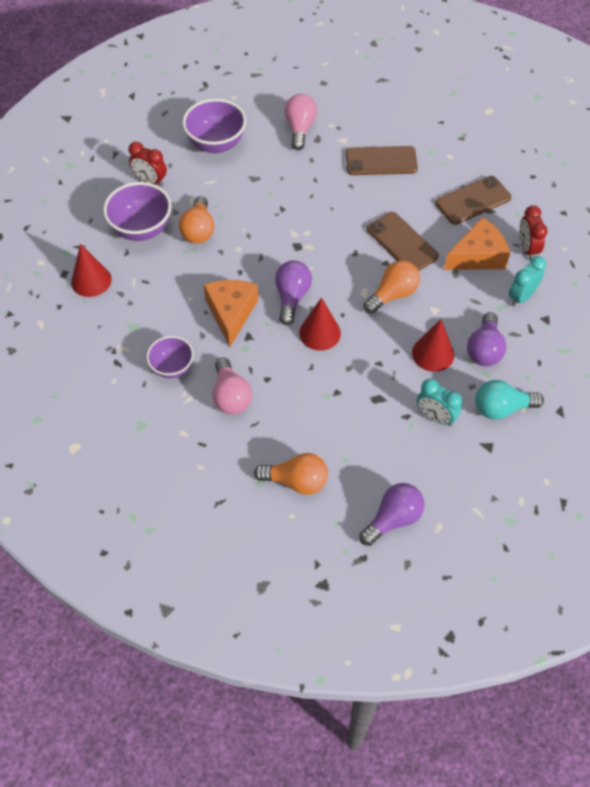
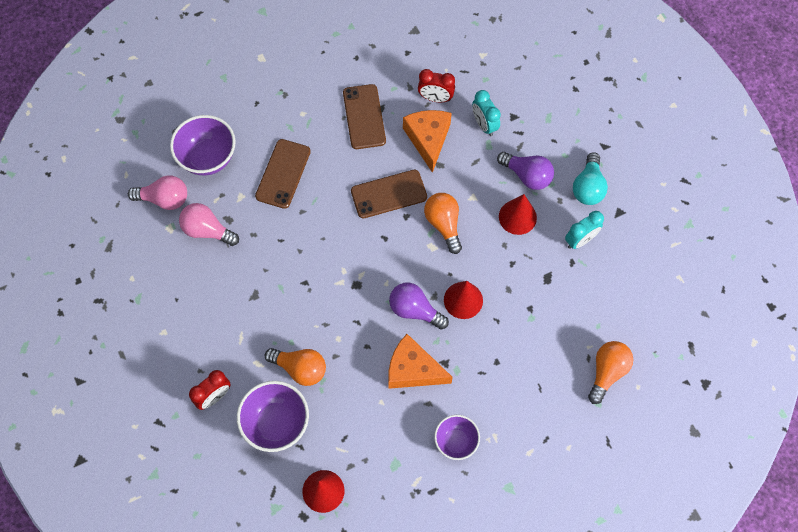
camera: 70 degrees left, 10 degrees up
(216, 144) = (192, 316): purple bowl -> purple bowl (208, 158)
(231, 396) = (504, 399): pink light bulb -> pink light bulb (164, 199)
(393, 519) = (663, 309): purple light bulb -> none

